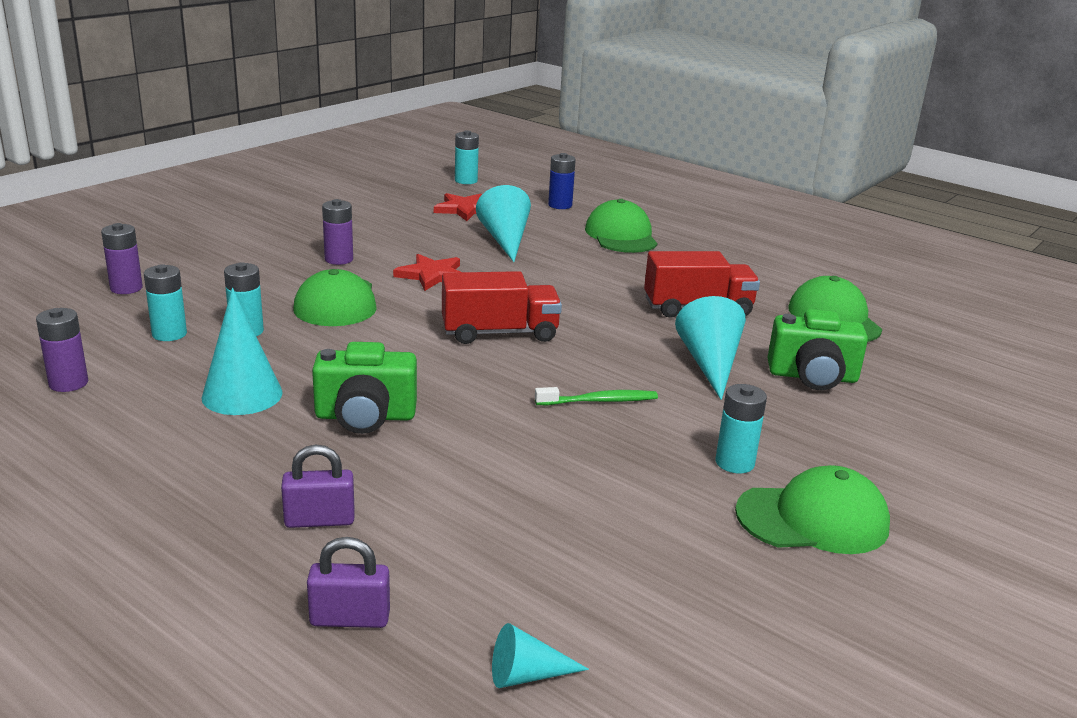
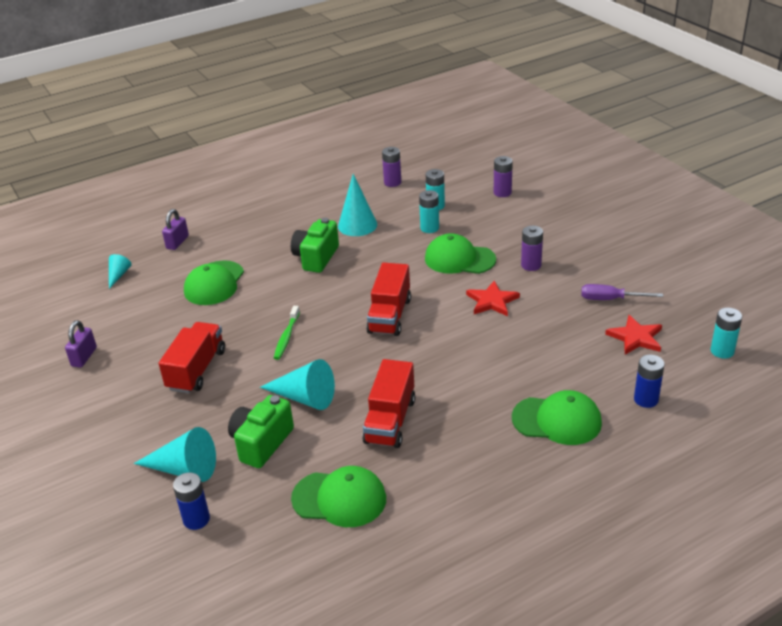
camera: 115 degrees right, 10 degrees up
(319, 520) = (240, 240): purple padlock -> purple padlock (84, 357)
(399, 220) = (610, 299): none -> purple screwdriver
(505, 240) = (556, 348): turquoise cone -> turquoise cone (184, 469)
(734, 463) = (196, 370): turquoise battery -> red truck
(813, 519) = (135, 380): green cap -> green cap (214, 283)
(963, 392) = (196, 519): none -> blue battery

